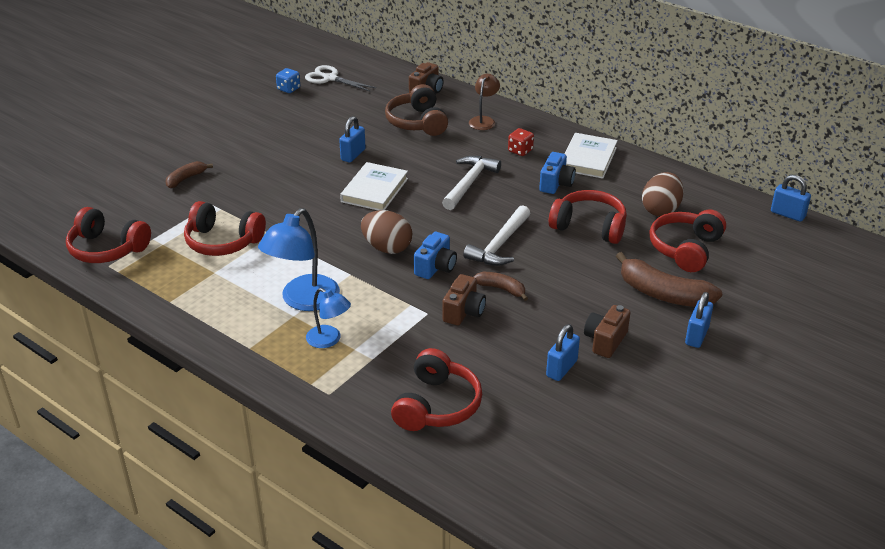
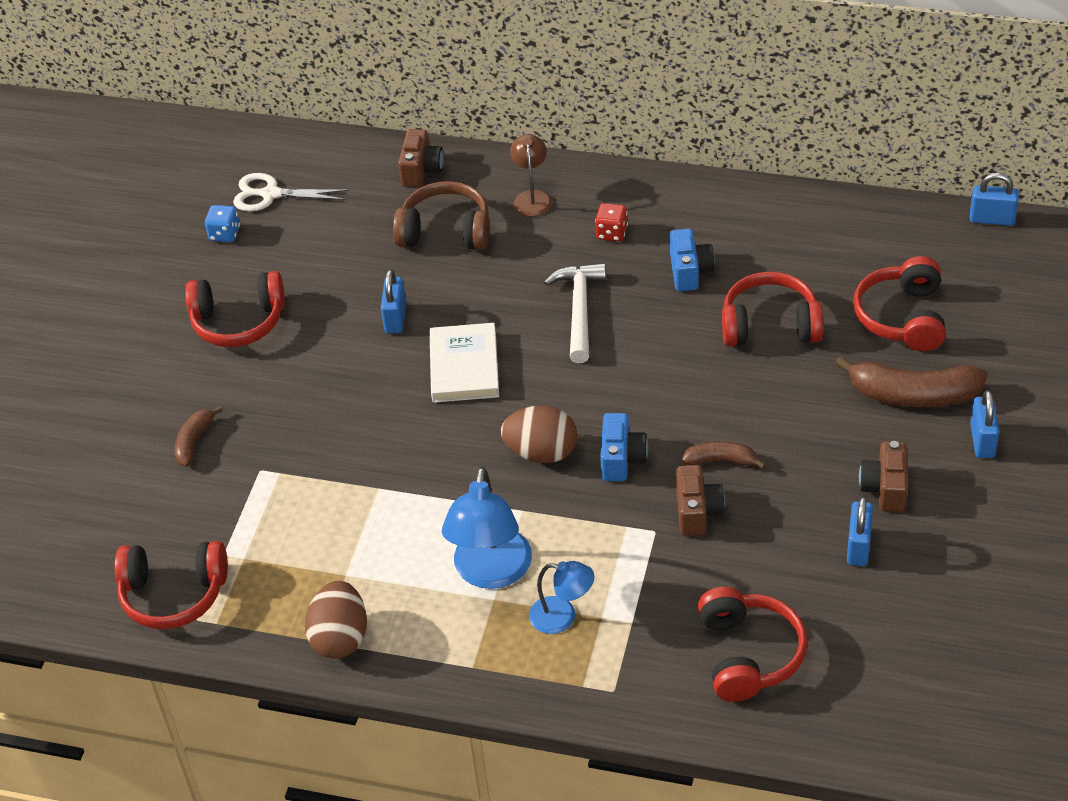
camera: 20 degrees left, 10 degrees up
(223, 241) = (322, 523): red headphones -> red headphones (238, 321)
(417, 122) = (445, 231): brown headphones -> brown headphones turned 135 degrees clockwise
(500, 245) = (678, 394): white hammer -> none
(588, 159) = (705, 216): white book -> none
(660, 210) = (840, 267): brown egg -> brown egg (340, 637)

